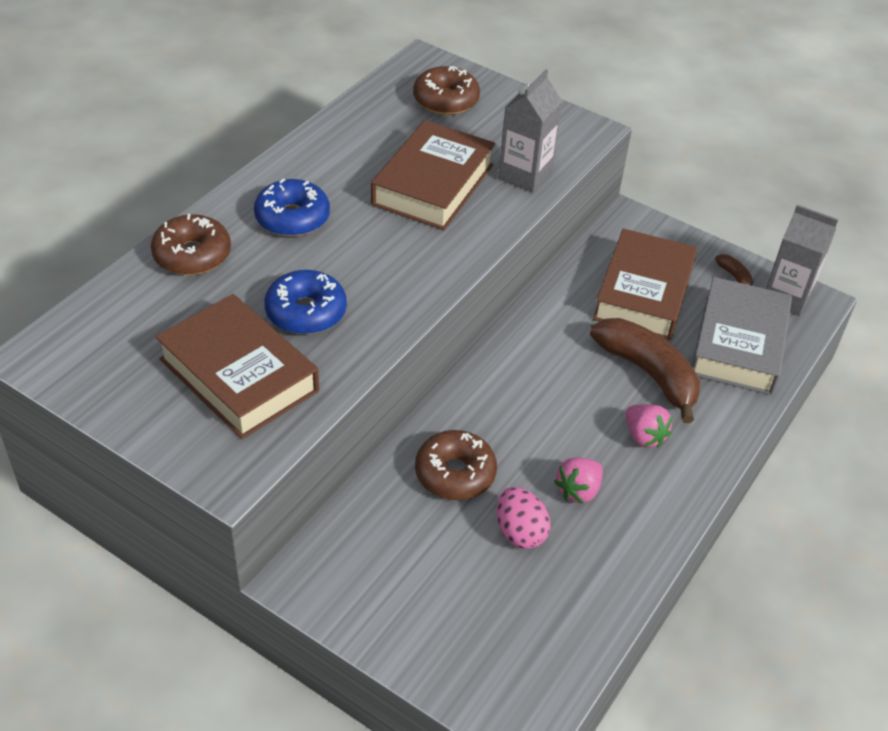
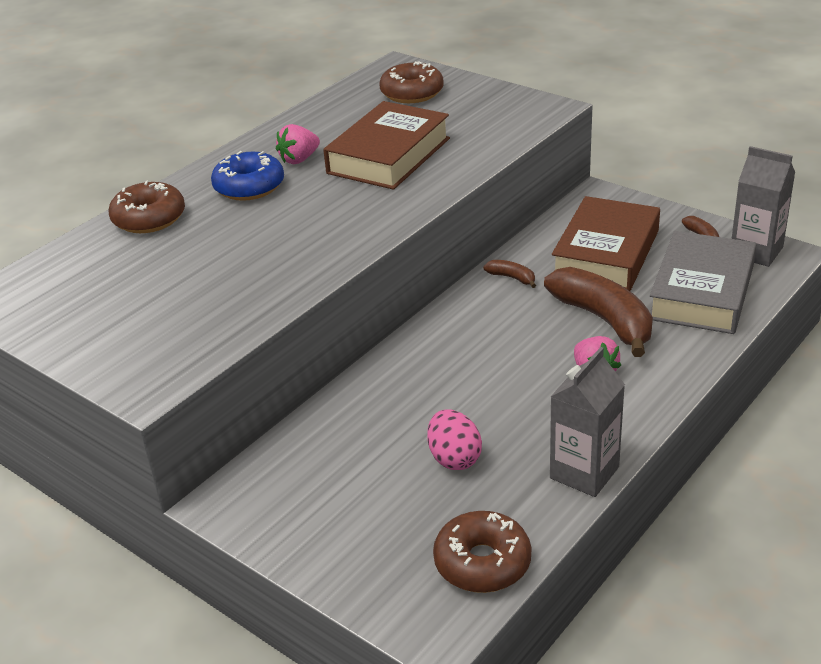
camera: 10 degrees right, 10 degrees down
(238, 375) = (173, 308): brown book -> none
(306, 312) = (247, 257): blue donut -> none
(455, 473) = (394, 409): brown donut -> brown donut (482, 562)
(525, 175) = (480, 144): grey carton -> grey carton (584, 472)
(554, 318) = (512, 278): none -> brown banana
(578, 490) = (519, 421): pink strawberry -> pink strawberry (299, 159)

